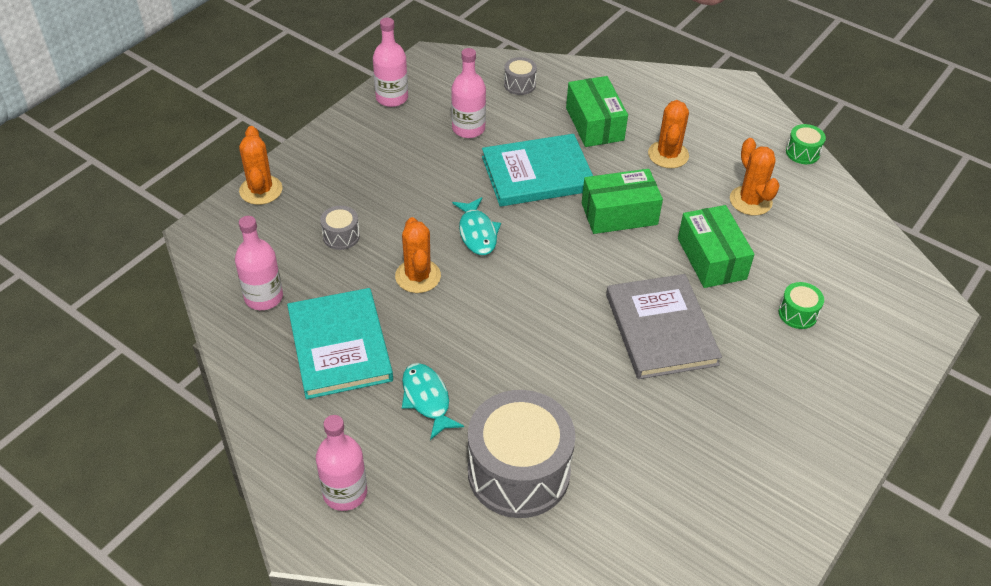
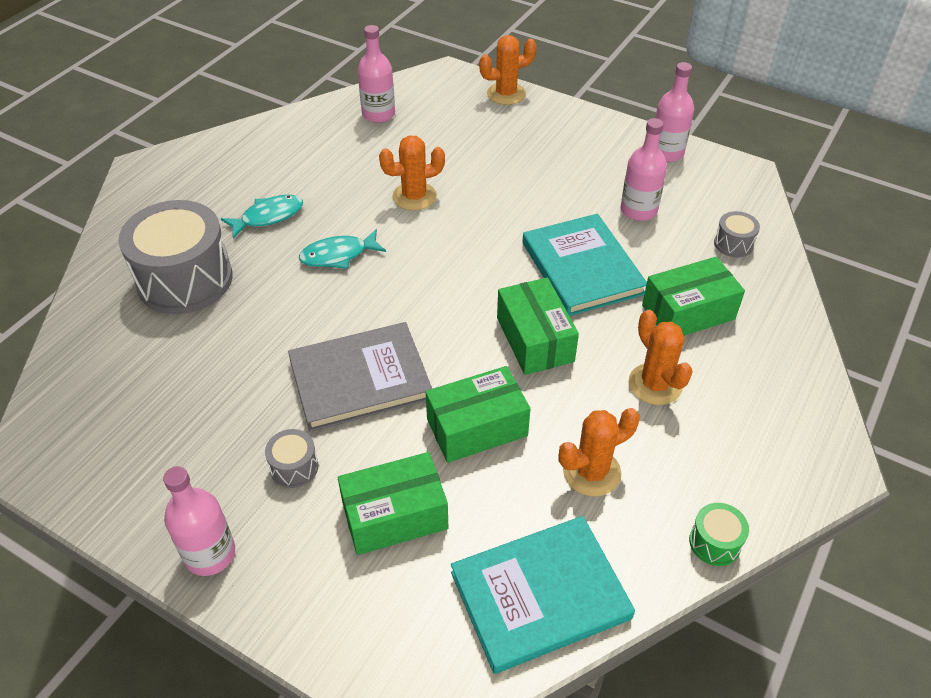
camera: 85 degrees right, 0 degrees up
(339, 346) = (327, 161): turquoise book -> turquoise book (540, 595)
(341, 236) = (458, 145): grey drum -> grey drum (294, 467)
(345, 492) = (177, 182): pink bottle -> pink bottle (210, 554)
(477, 233) = (480, 230): turquoise fish -> turquoise fish (338, 255)
(668, 155) = (655, 384): orange cactus -> orange cactus turned 60 degrees clockwise
(798, 314) = (395, 516): green drum -> green box

